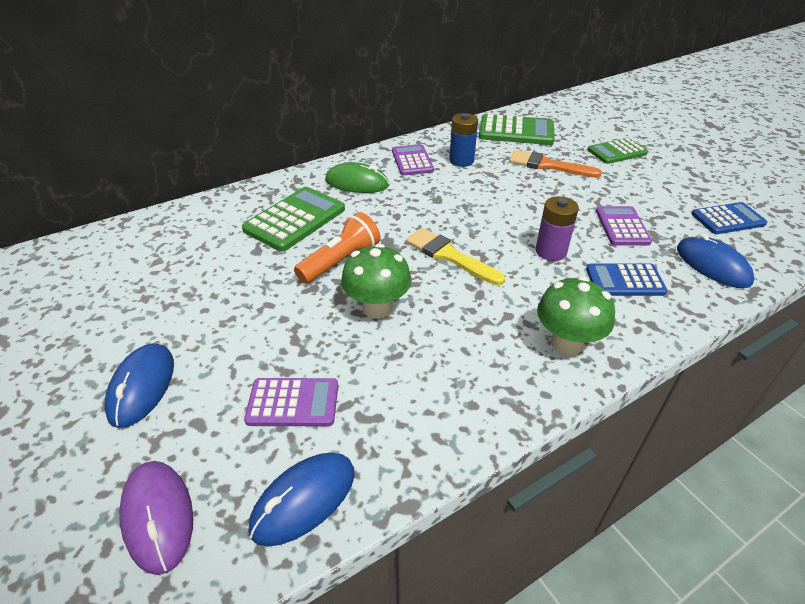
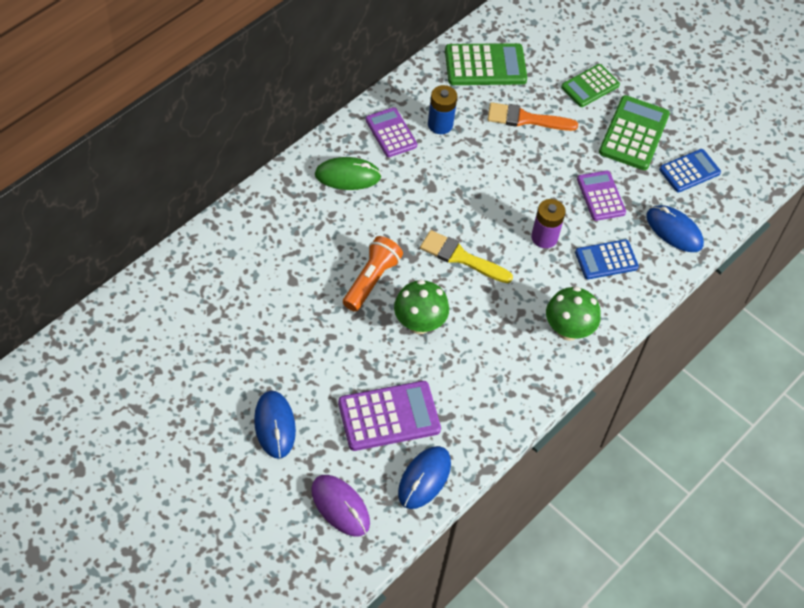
camera: 20 degrees left, 15 degrees up
(293, 403) = (389, 416): purple calculator -> purple calculator, size x1.52
(295, 219) = (309, 237): green calculator -> green calculator (634, 133)

